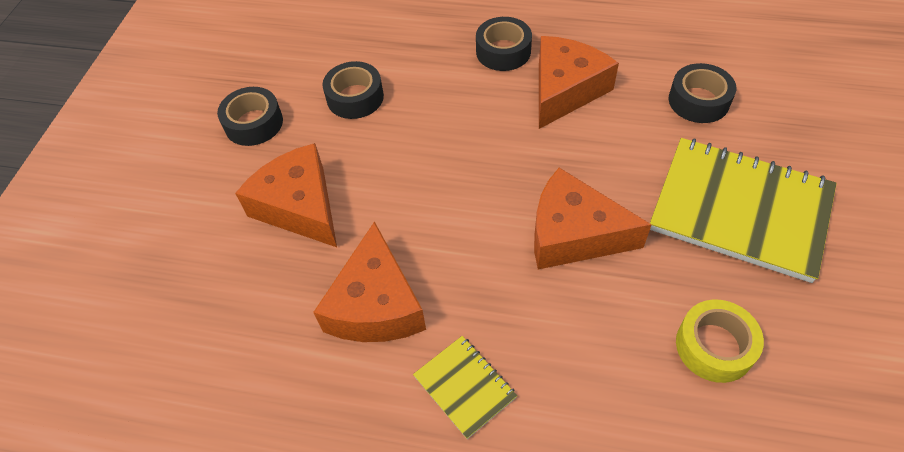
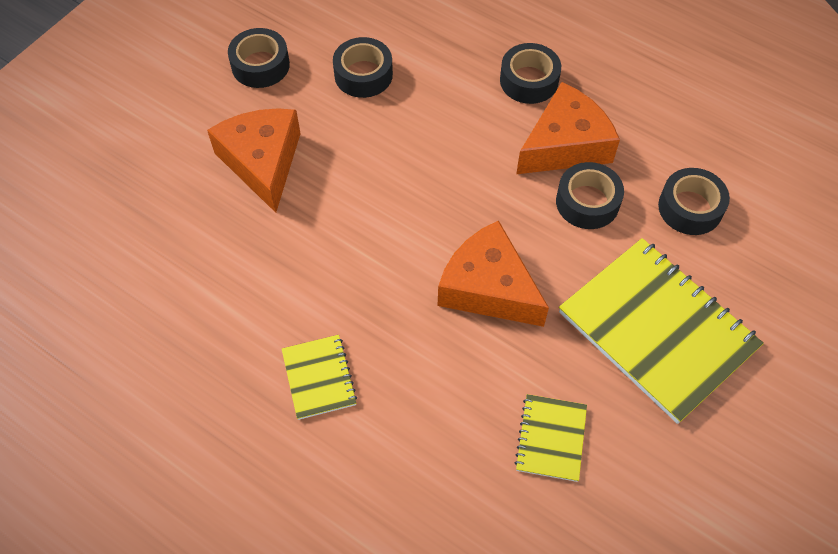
camera: 20 degrees right, 5 degrees up
(376, 304) = (283, 277): orange cheese -> none
(613, 128) = (587, 202): none -> black tape
(714, 346) = (551, 438): yellow tape -> yellow notebook

